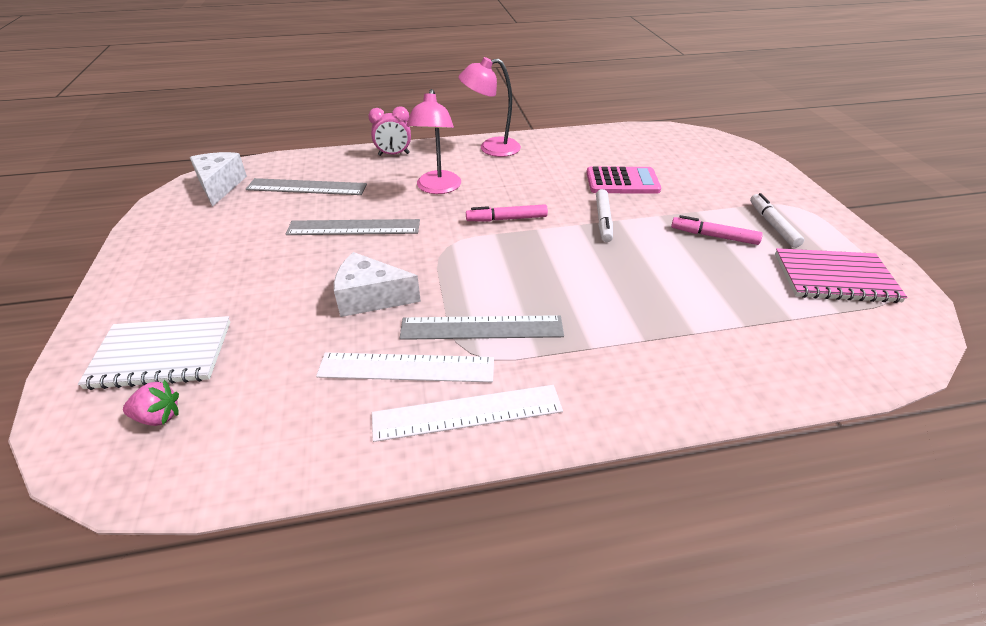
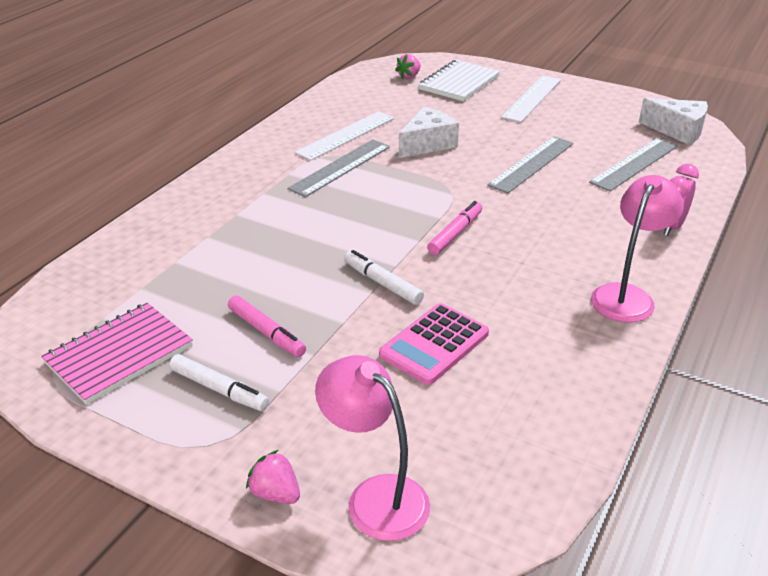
camera: 130 degrees right, 5 degrees down
(437, 188) = (559, 223): pink lamp -> pink lamp (375, 496)
(467, 413) = (287, 139): white ruler -> white ruler (532, 98)
(714, 236) = (266, 332): pink marker -> pink marker turned 75 degrees clockwise
(774, 178) = (275, 493): none -> pink strawberry

